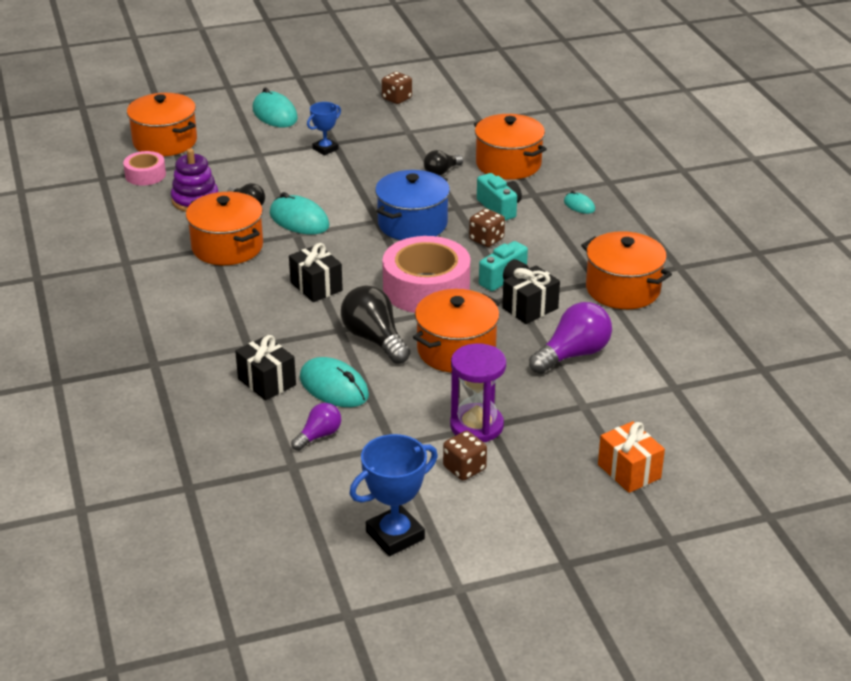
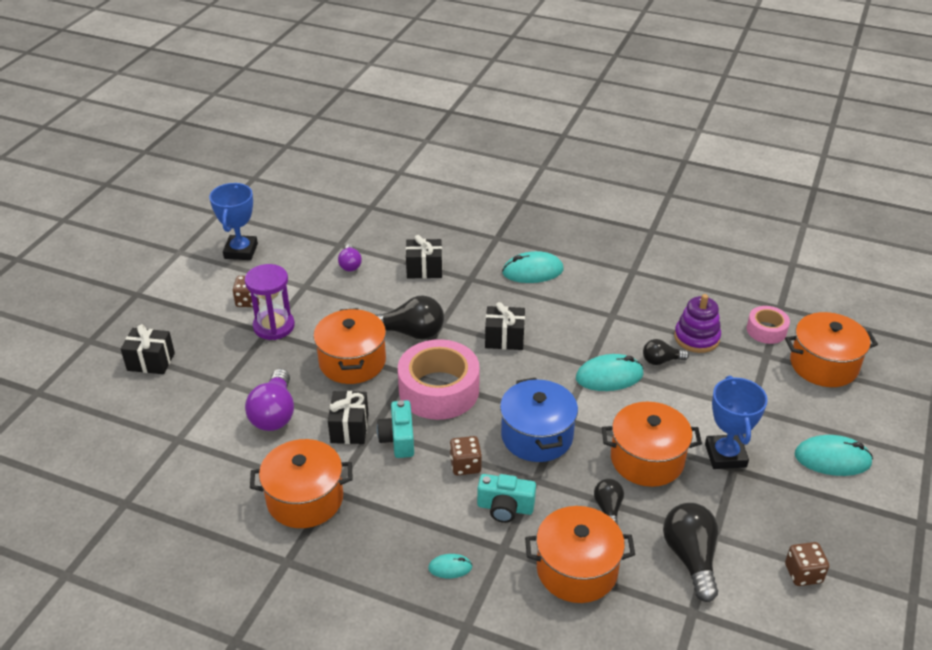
camera: 130 degrees right, 5 degrees up
(227, 247) = (606, 323): orange pot -> orange pot (647, 459)
(325, 149) = (725, 455): blue trophy -> blue trophy, size x1.62
(334, 387) = (385, 291): turquoise mouse -> turquoise mouse (532, 271)
(439, 133) = (690, 558): none -> black light bulb
(629, 471) = (151, 362): orange gift -> black gift

